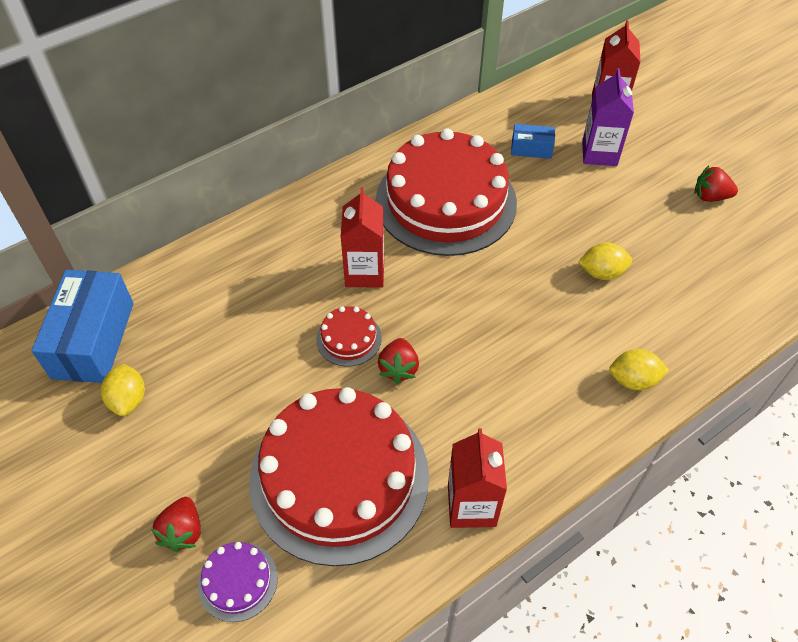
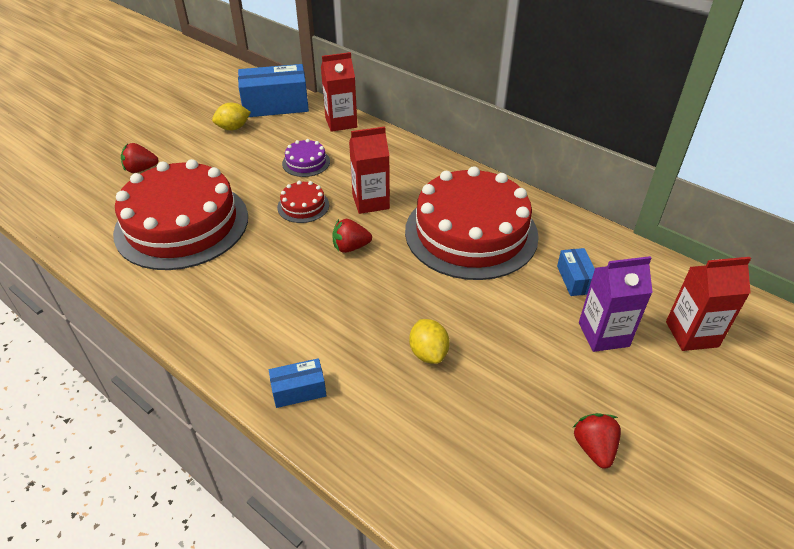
camera: 75 degrees right, 10 degrees down
(238, 581) = (106, 197): purple cake -> purple cake (306, 162)
(398, 368) = (281, 236): red strawberry -> red strawberry (350, 247)
(471, 505) = (160, 295): red carton -> red carton (341, 122)
(633, 380) = (299, 390): yellow lemon -> blue box

